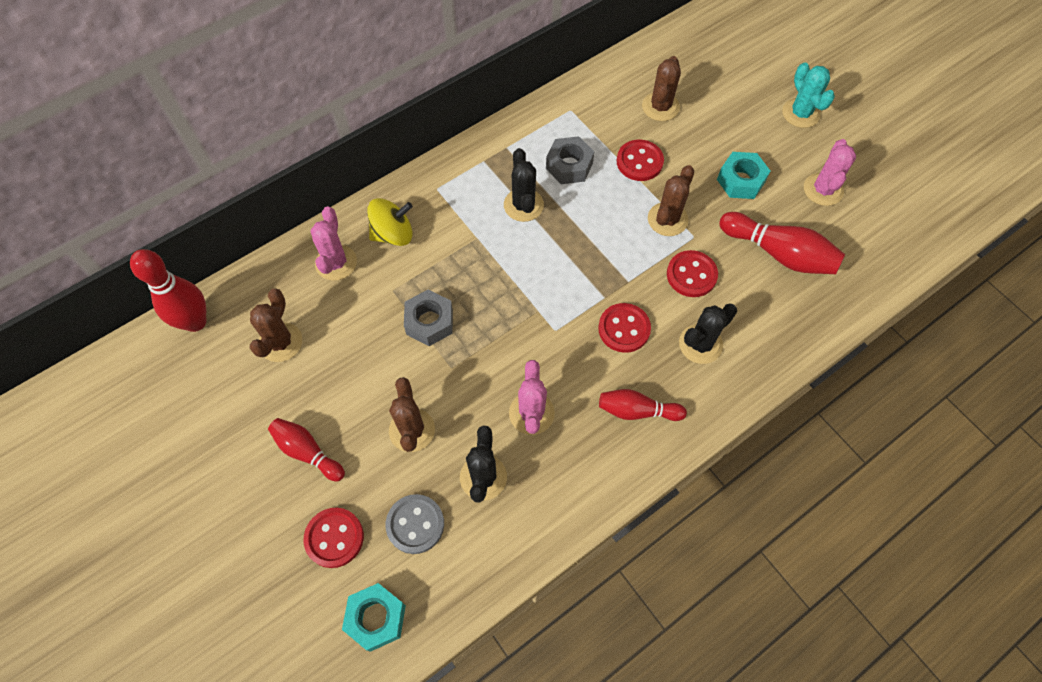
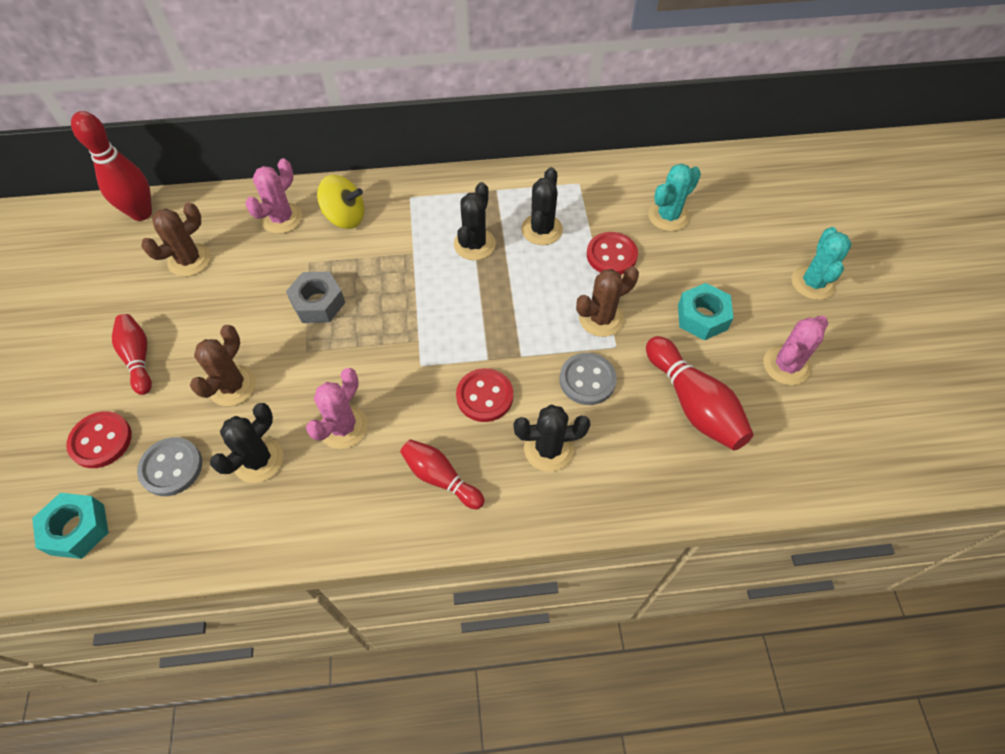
camera: 30 degrees right, 5 degrees down
(569, 166) = (542, 230): grey nut -> black cactus
(660, 107) = (668, 216): brown cactus -> turquoise cactus
(691, 275) = (587, 380): red button -> grey button

